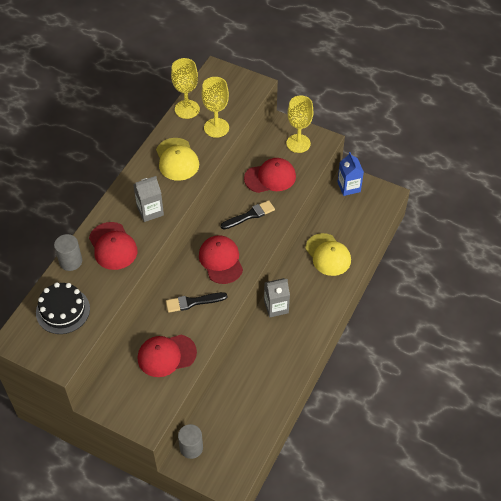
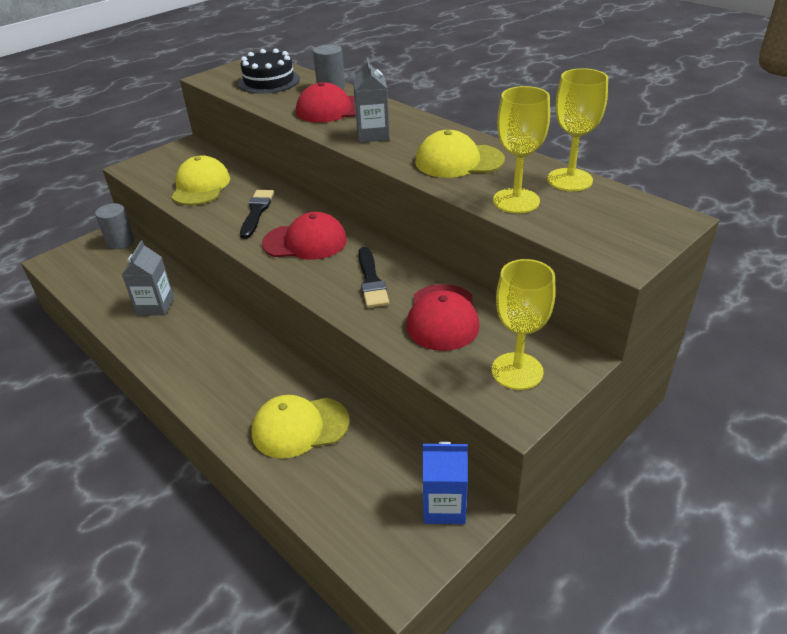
camera: 110 degrees right, 15 degrees down
(166, 355) = (201, 186): red cap -> yellow cap
(276, 307) = (244, 342): grey carton -> grey carton (155, 306)

